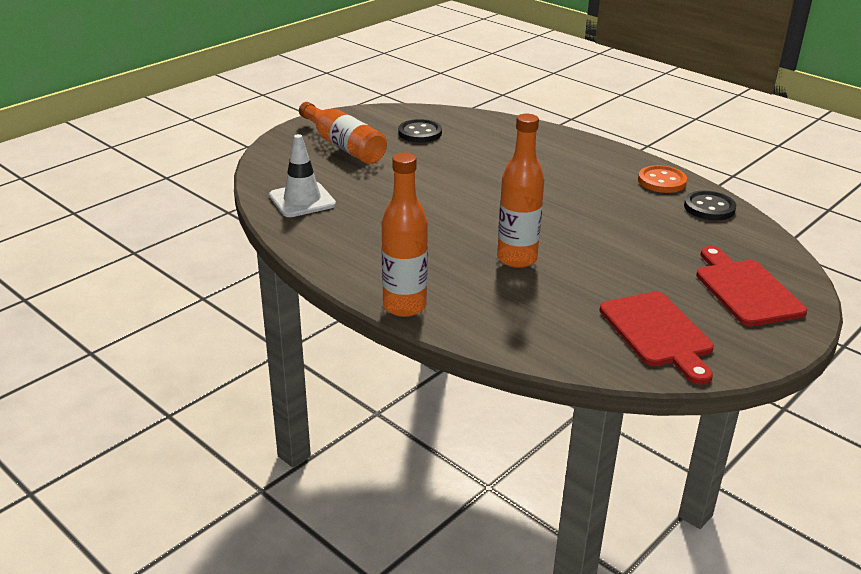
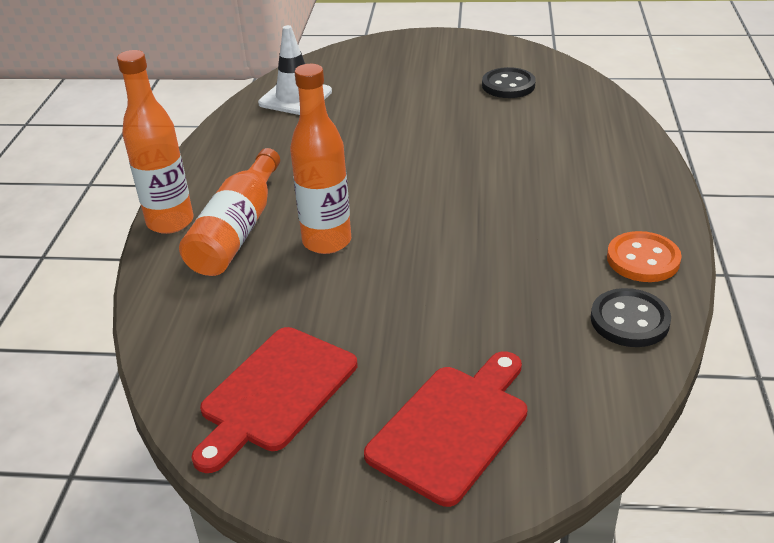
camera: 55 degrees right, 5 degrees up
(343, 146) = (422, 67): orange bottle -> orange bottle (237, 230)

